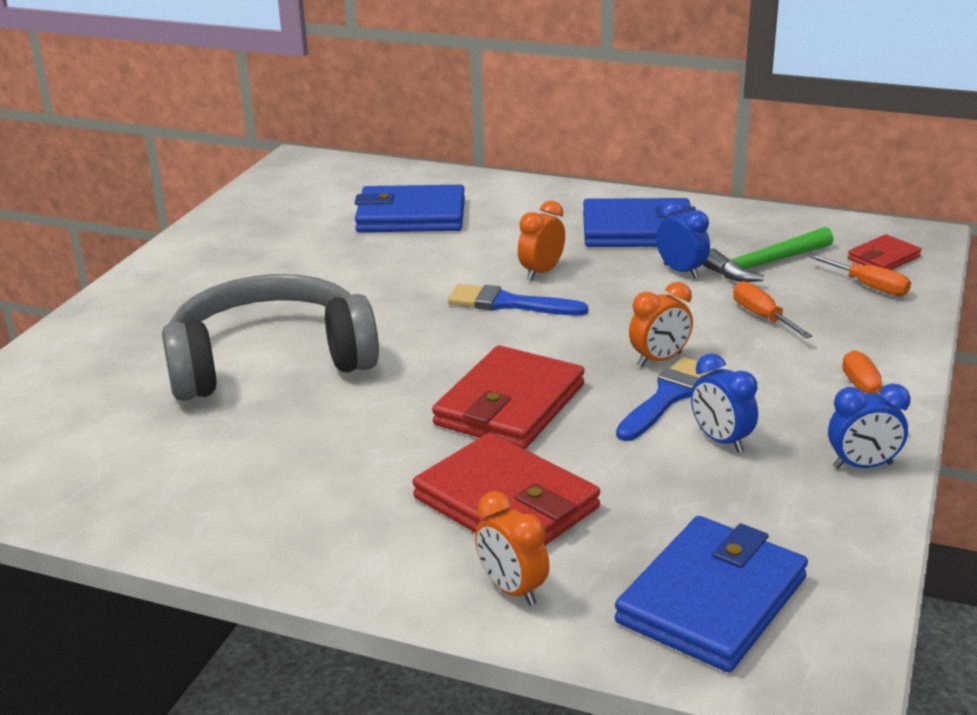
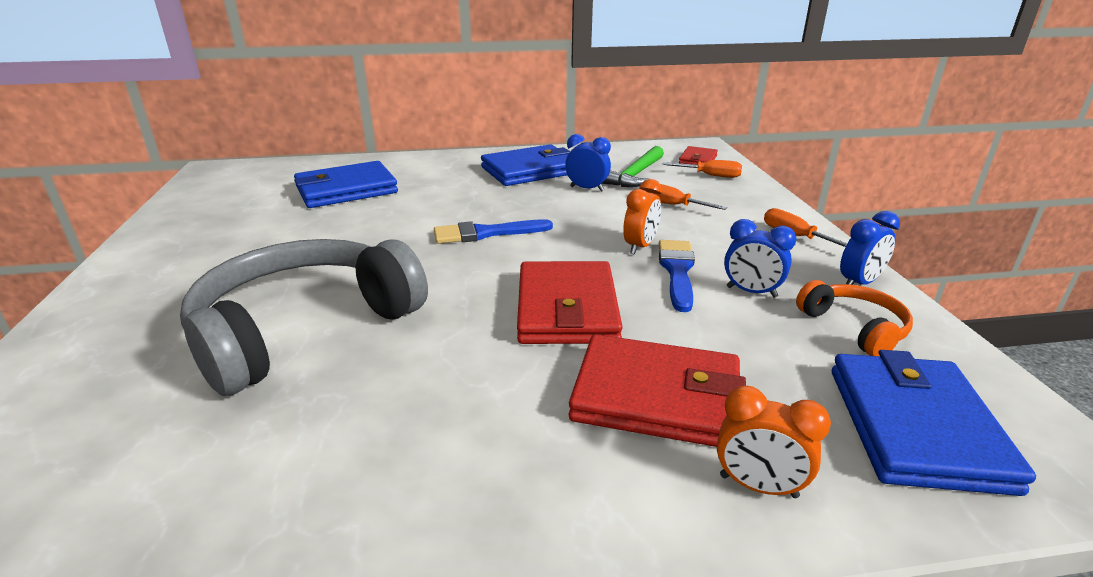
camera: 30 degrees left, 0 degrees up
(541, 272) = (489, 208): orange clock -> none
(784, 506) = (854, 328): none -> orange headphones

